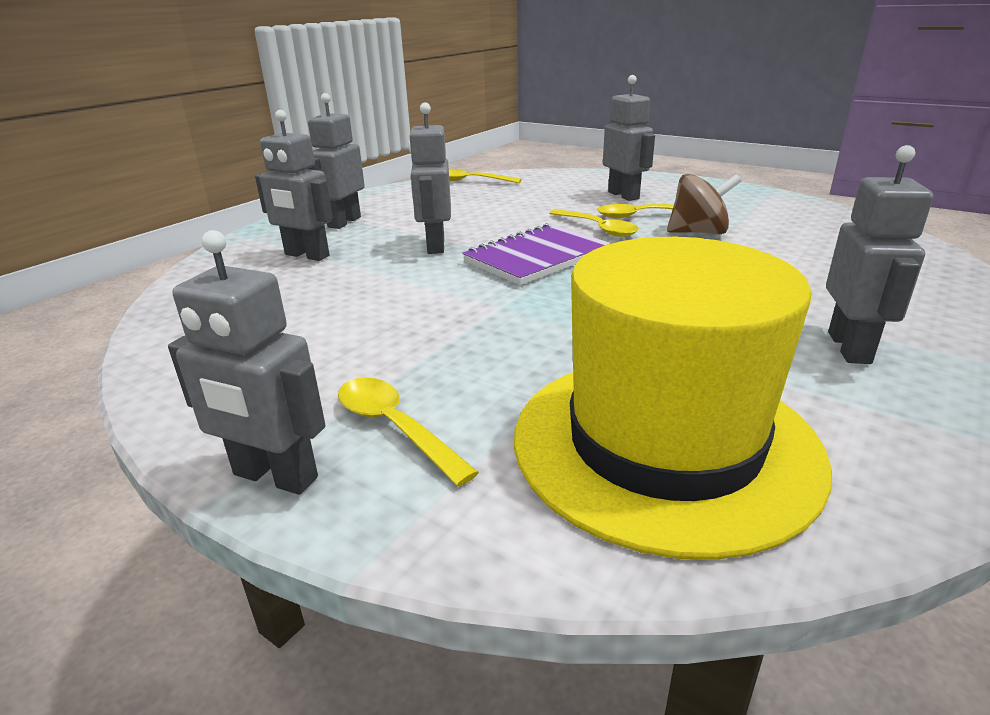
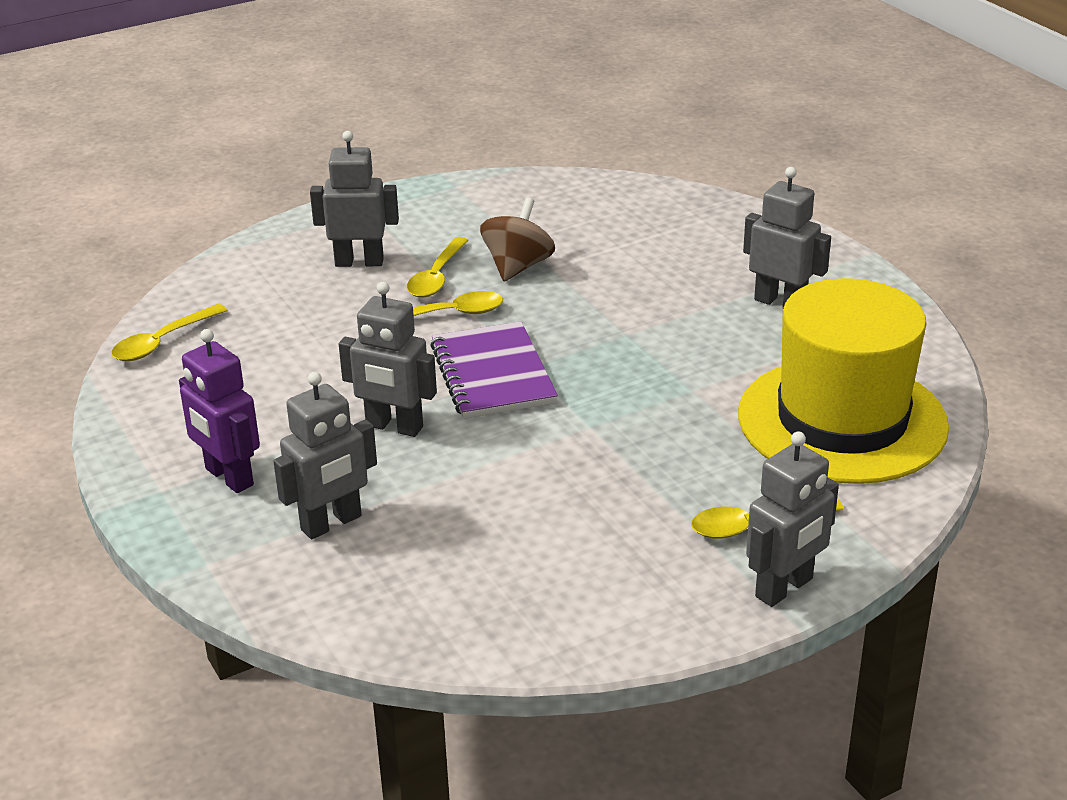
camera: 65 degrees left, 5 degrees up
(344, 222) = (228, 477): grey robot -> purple robot

